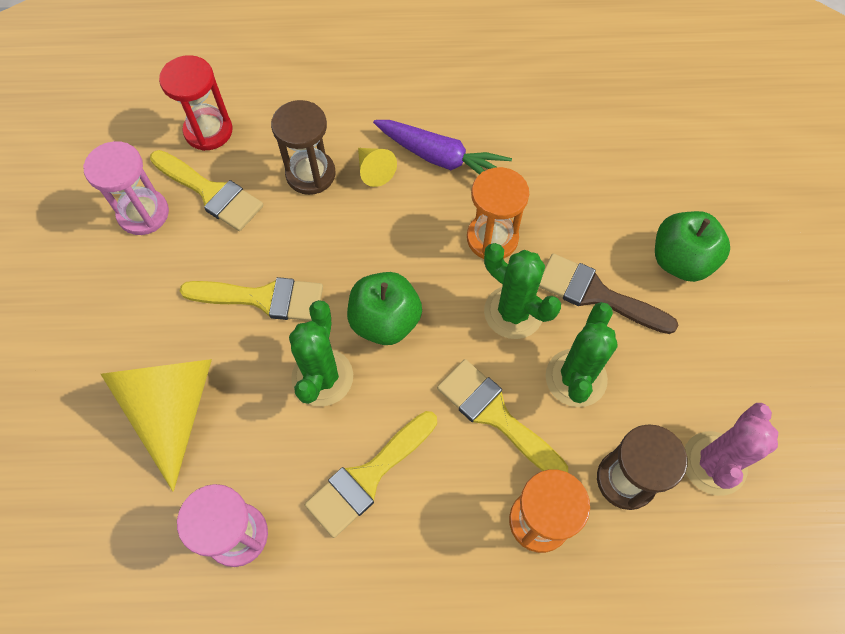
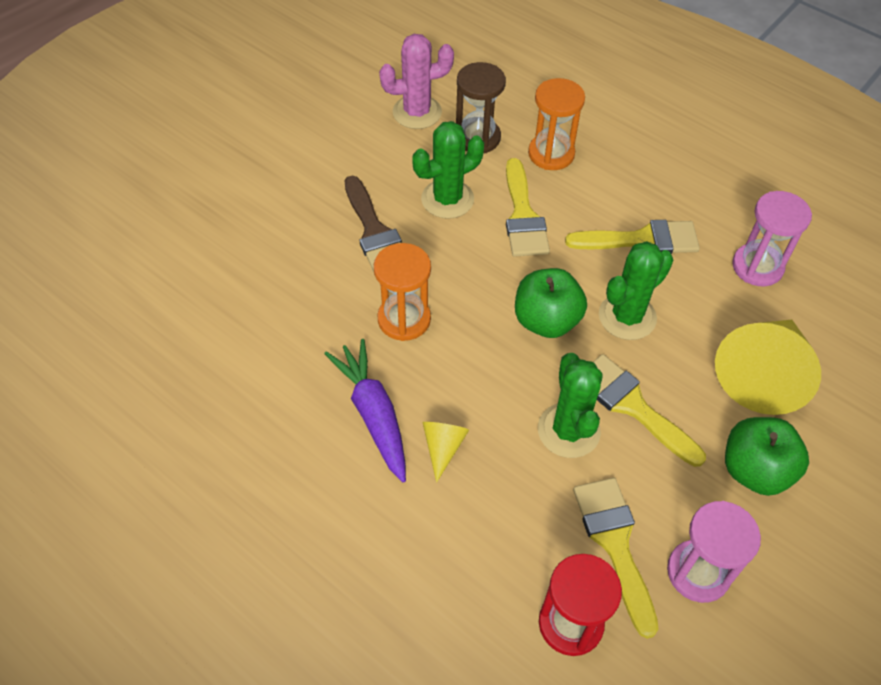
camera: 140 degrees left, 10 degrees down
(310, 174) = (503, 489): brown hourglass -> none
(513, 312) = (445, 261): green cactus -> green cactus (568, 430)
(680, 260) = (291, 210): green apple -> green apple (755, 470)

